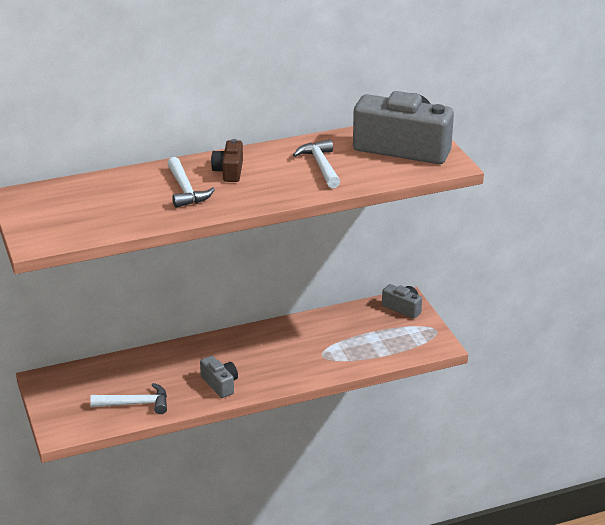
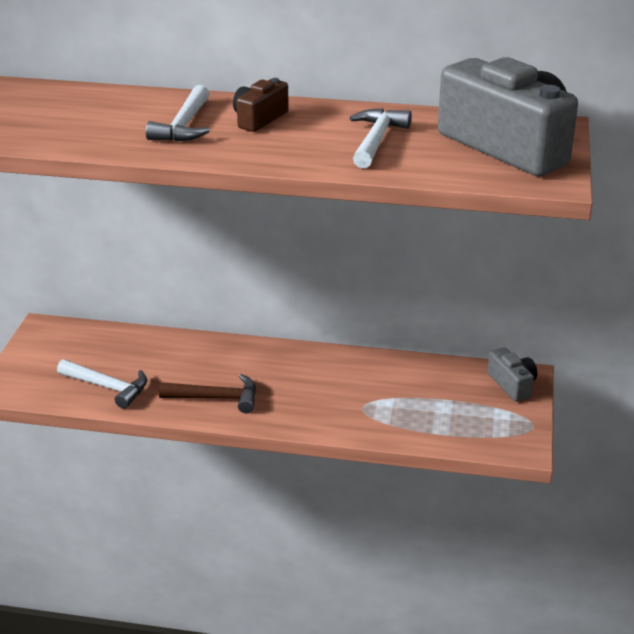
camera: 30 degrees right, 0 degrees up
(220, 384) = (216, 398): grey camera -> brown hammer

